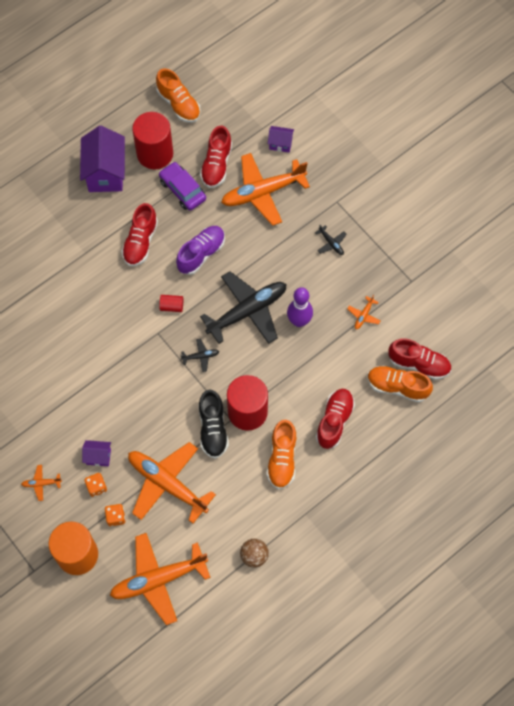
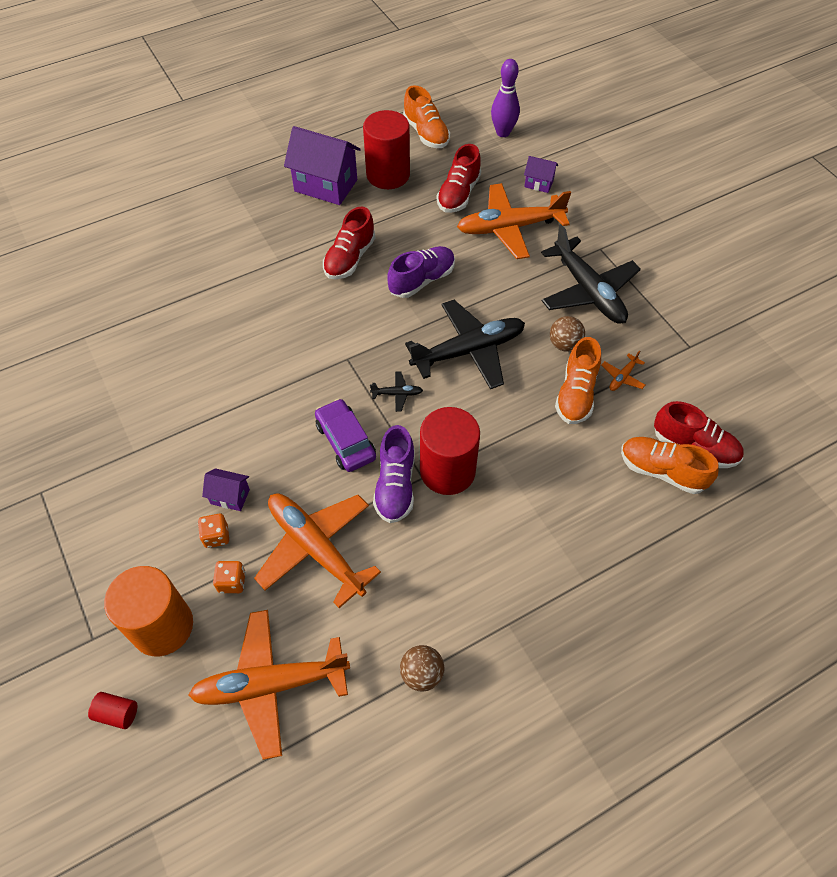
camera: 10 degrees right, 10 degrees down
(41, 483) = (142, 519): orange plane -> none
(105, 173) = (325, 185): purple house -> purple house turned 75 degrees counterclockwise
(172, 306) = (372, 331): red cylinder -> red cylinder (117, 713)
(182, 190) = (413, 213): purple car -> purple car (345, 441)
(213, 429) = (395, 485): black shoe -> purple shoe
(282, 459) = (486, 541): orange shoe -> orange shoe (576, 394)
(299, 321) = (535, 371): purple bowling pin -> purple bowling pin (503, 132)
(318, 294) = (564, 344): none -> brown ball
(331, 243) = (588, 291): black plane -> black plane, size x2.47
(334, 421) = (568, 502): red shoe -> none

